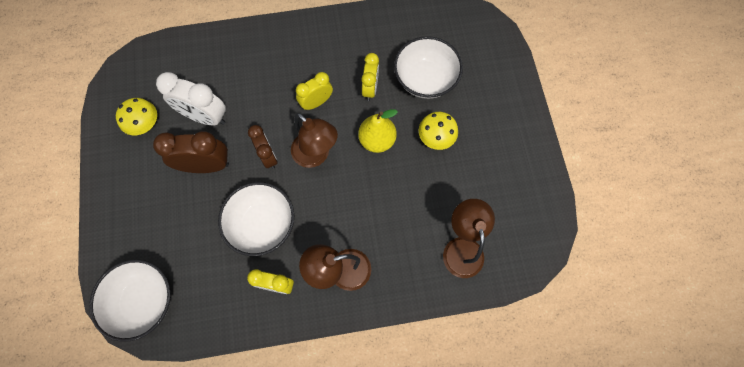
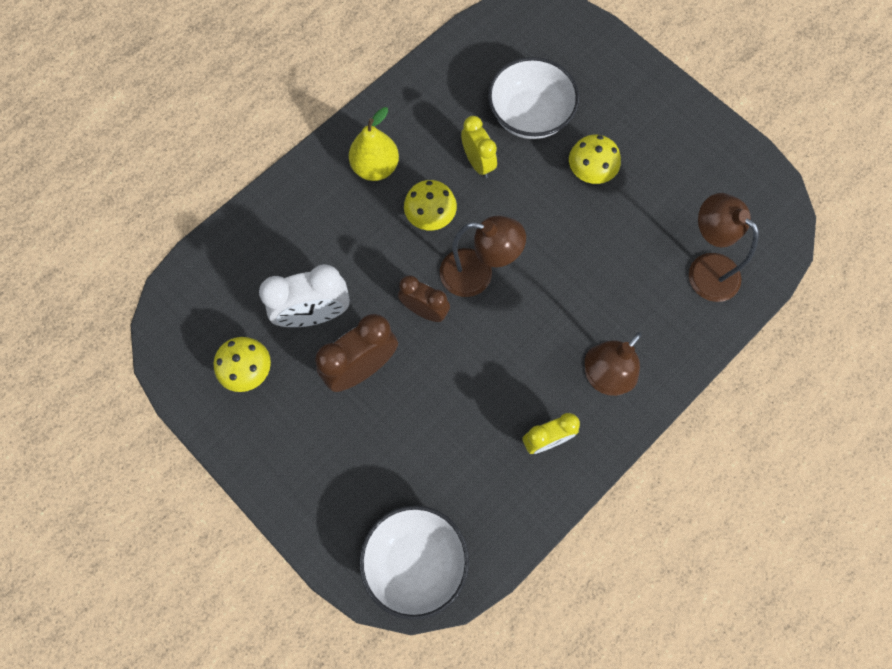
camera: 35 degrees left, 0 degrees up
(262, 224) = (479, 388): white bowl -> none
(316, 102) = (430, 216): yellow clock -> yellow mushroom
(377, 140) = (530, 215): yellow pear -> yellow pear (375, 167)

